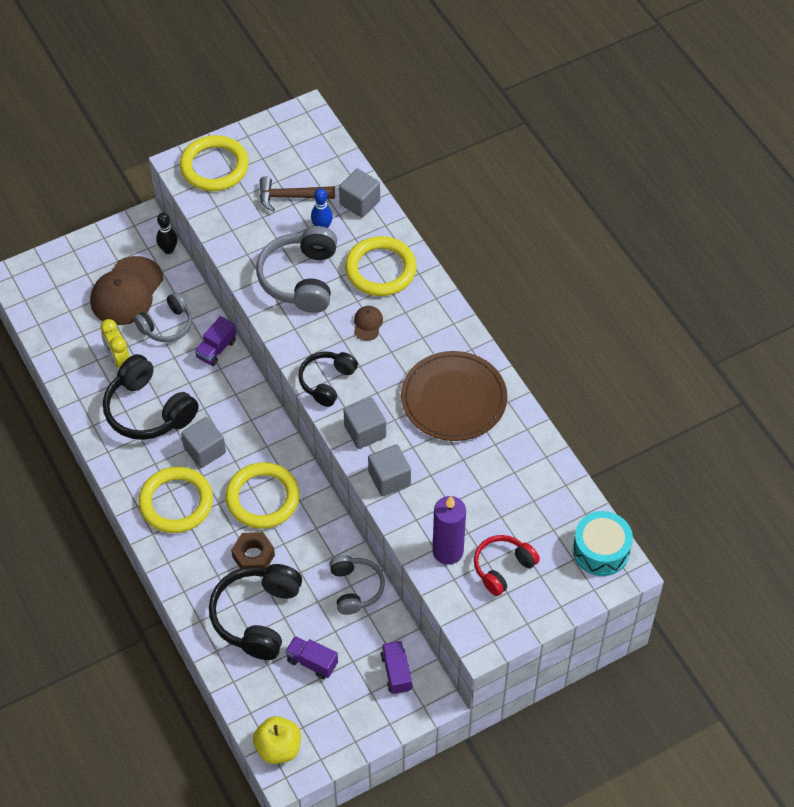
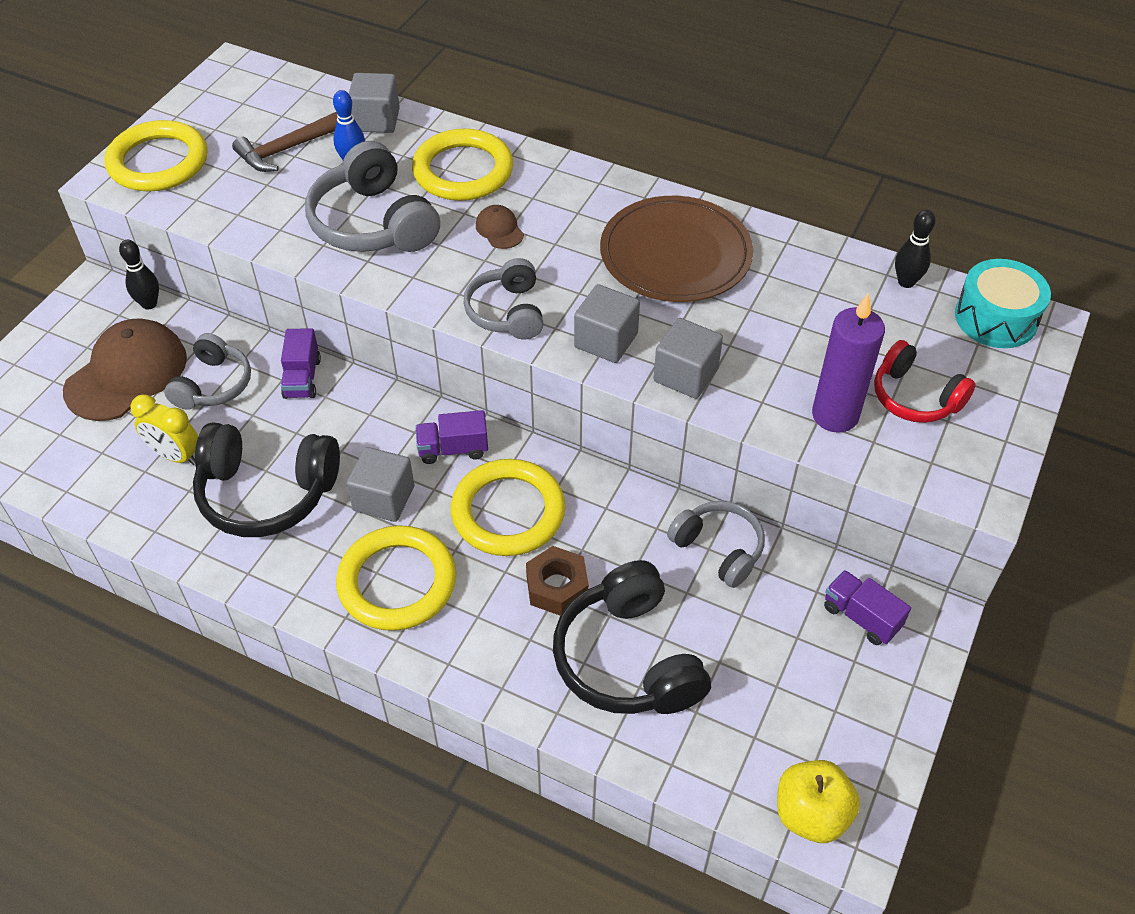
camera: 35 degrees left, 5 degrees down
(126, 291) = (127, 374): brown cap -> brown cap turned 135 degrees counterclockwise
(312, 662) = (749, 671): purple truck -> purple truck (453, 449)
(327, 382) = (507, 312): black headphones -> grey headphones
(503, 568) = (915, 397): red headphones -> red headphones turned 60 degrees counterclockwise
(572, 496) = (906, 282): none -> black bowling pin

